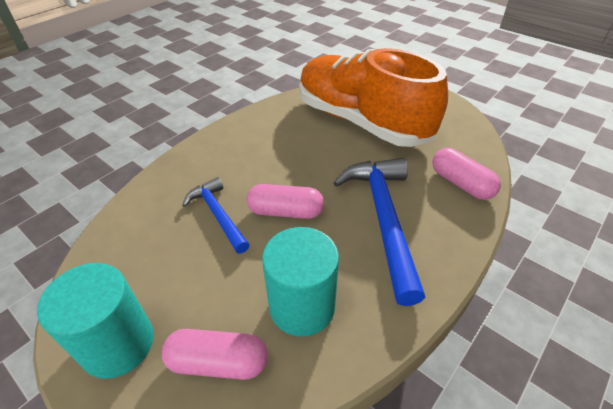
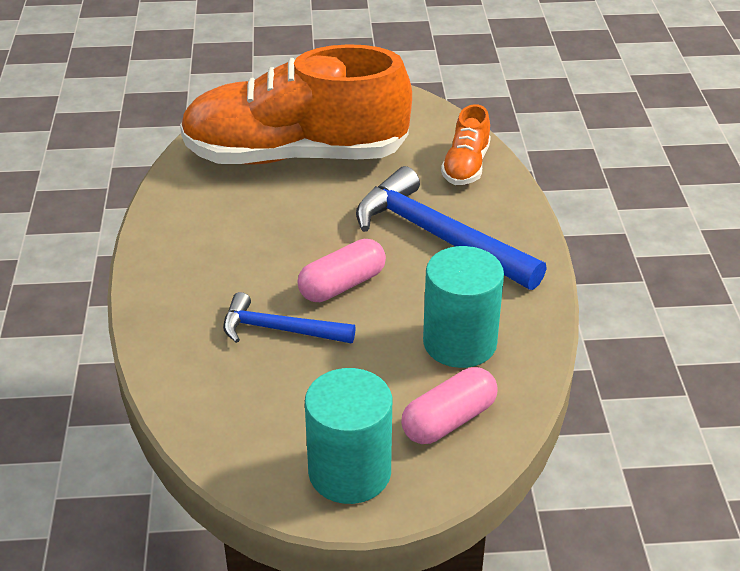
camera: 45 degrees left, 5 degrees down
(461, 183) = (466, 166): pink capsule -> orange shoe

